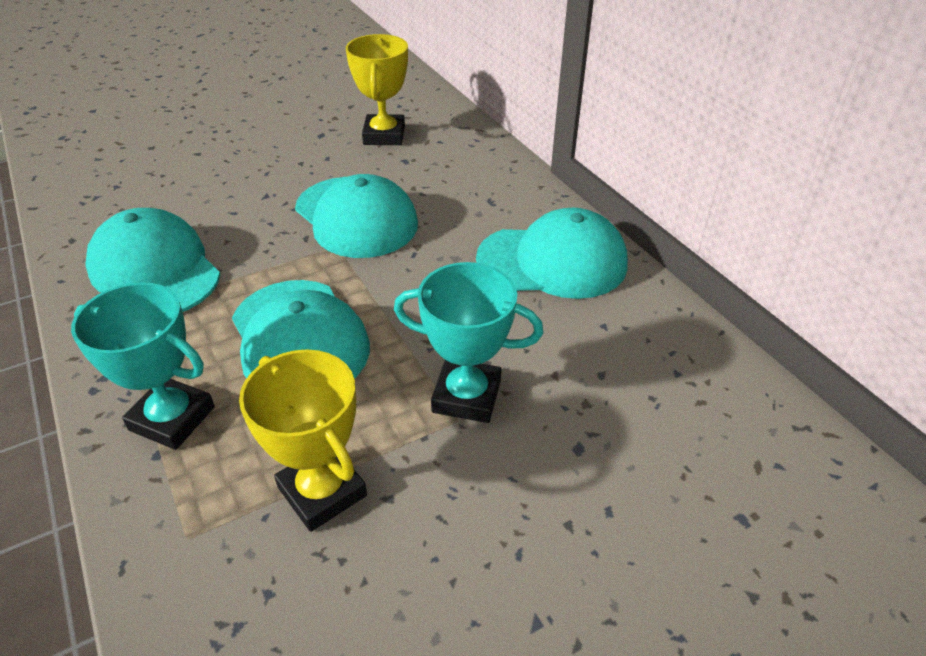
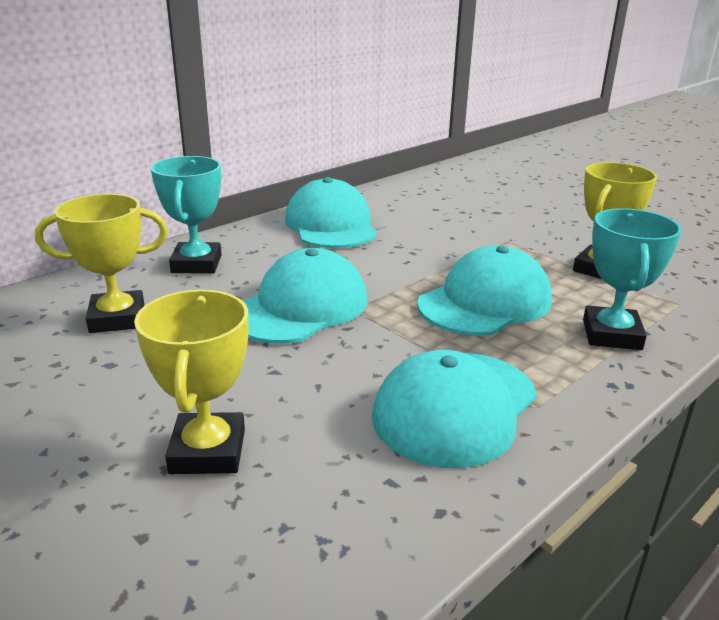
camera: 105 degrees left, 15 degrees down
(199, 166) = (207, 451): none -> yellow trophy
(466, 396) = (487, 240): turquoise trophy -> turquoise trophy (197, 264)

